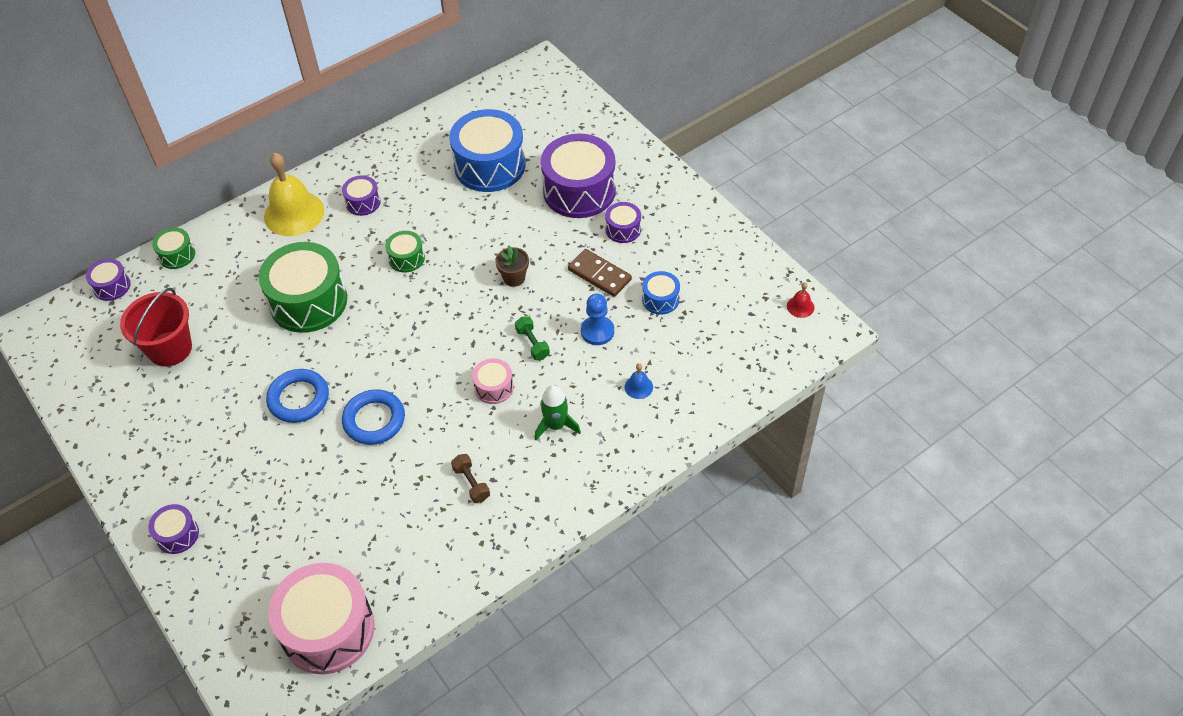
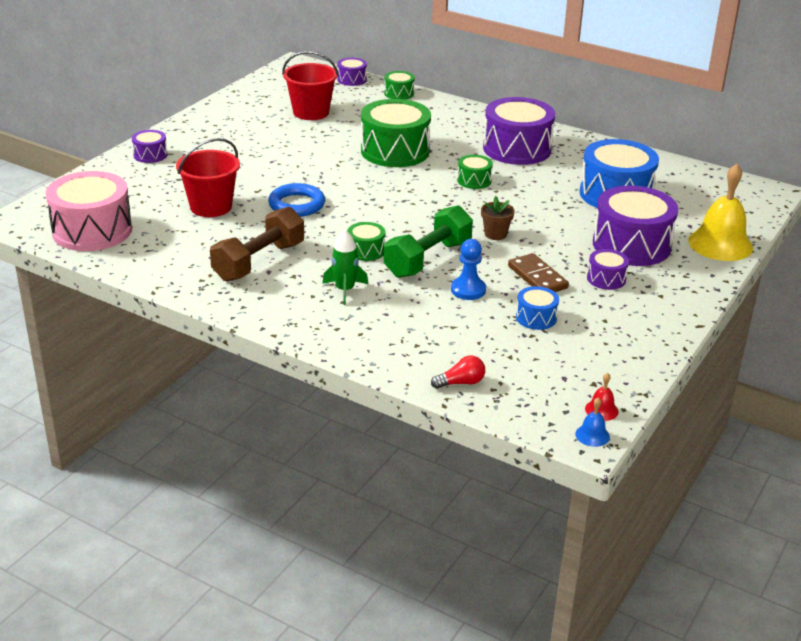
camera: 65 degrees right, 20 degrees down
(294, 213) = (479, 125): yellow bell -> yellow bell (720, 244)
(298, 399) = (297, 170): blue ring -> none
(336, 500) = (211, 207): none -> red bucket
(363, 202) = (517, 149): purple drum -> purple drum, size x2.10
(471, 483) = (259, 262): brown dumbbell -> brown dumbbell, size x2.15
(494, 387) = (366, 251): pink drum -> green drum
(532, 344) = (428, 259): green dumbbell -> green dumbbell, size x2.15
(599, 275) = (537, 277): brown domino -> brown domino turned 45 degrees counterclockwise
(638, 387) = (419, 326): blue bell -> blue bell (592, 435)
(732, 385) = (461, 383): none -> red light bulb

